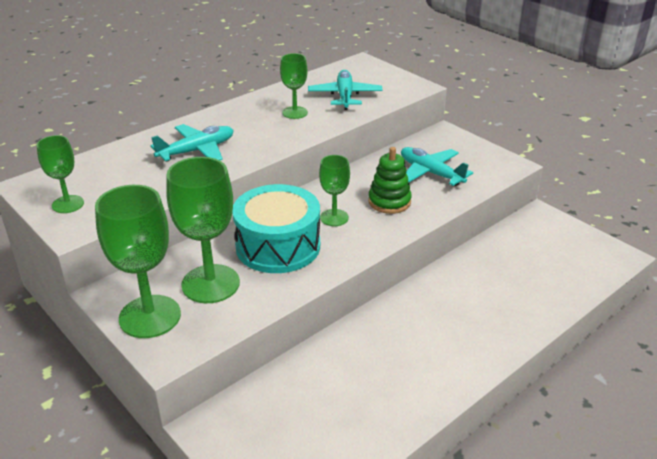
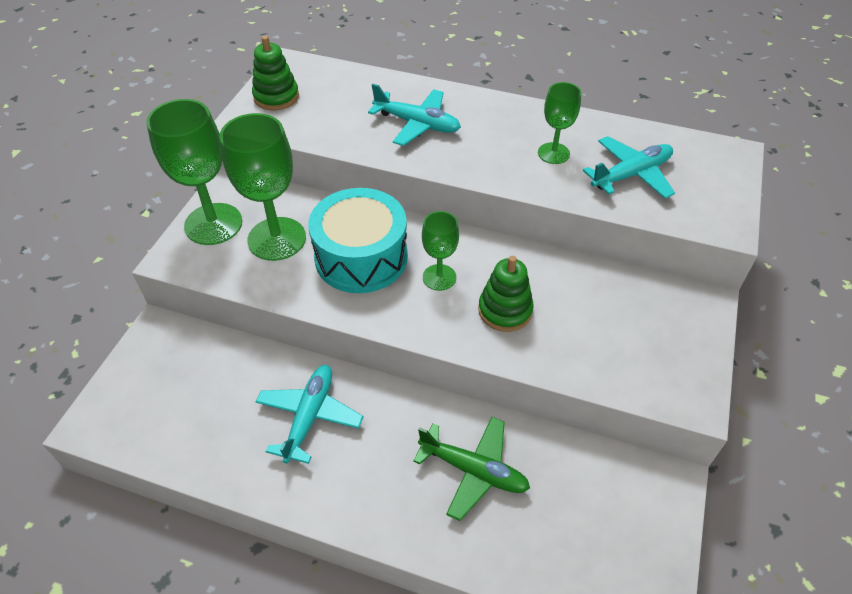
camera: 60 degrees right, 15 degrees up
(68, 204) = (276, 97): green goblet -> green stacking toy
(430, 173) = (597, 324): turquoise plane -> turquoise plane (309, 416)
(485, 286) = (474, 470): none -> green plane

